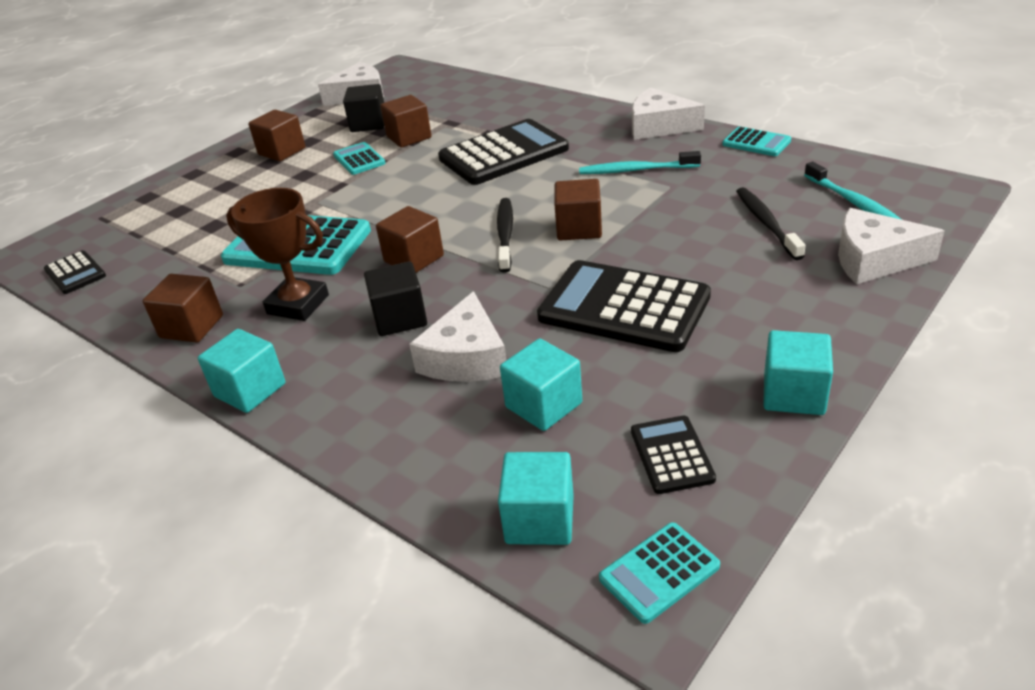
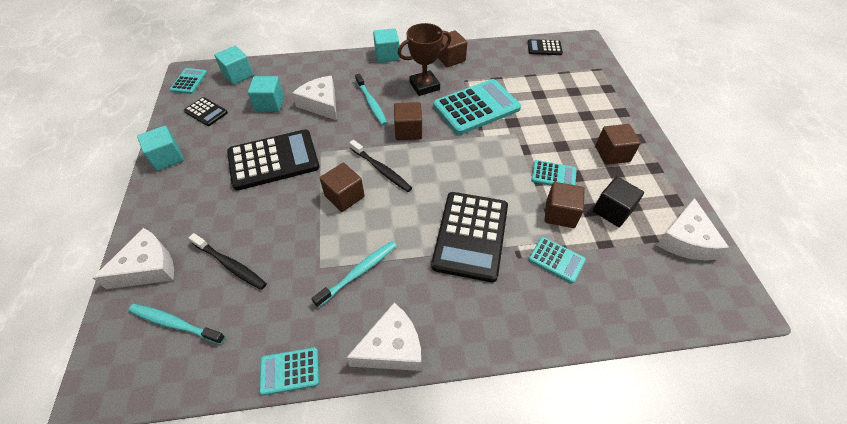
camera: 130 degrees right, 15 degrees up
(400, 318) = (371, 103): black cube -> turquoise toothbrush
(465, 119) = (556, 260): none -> turquoise calculator

